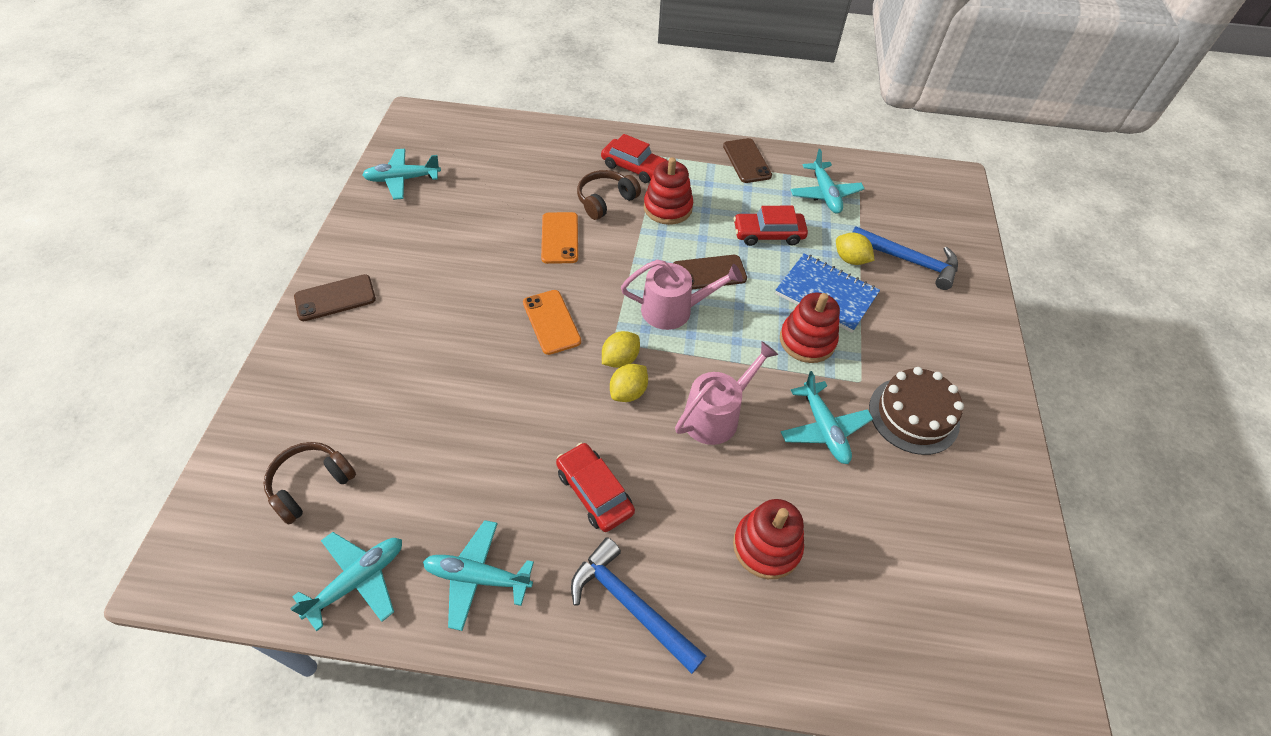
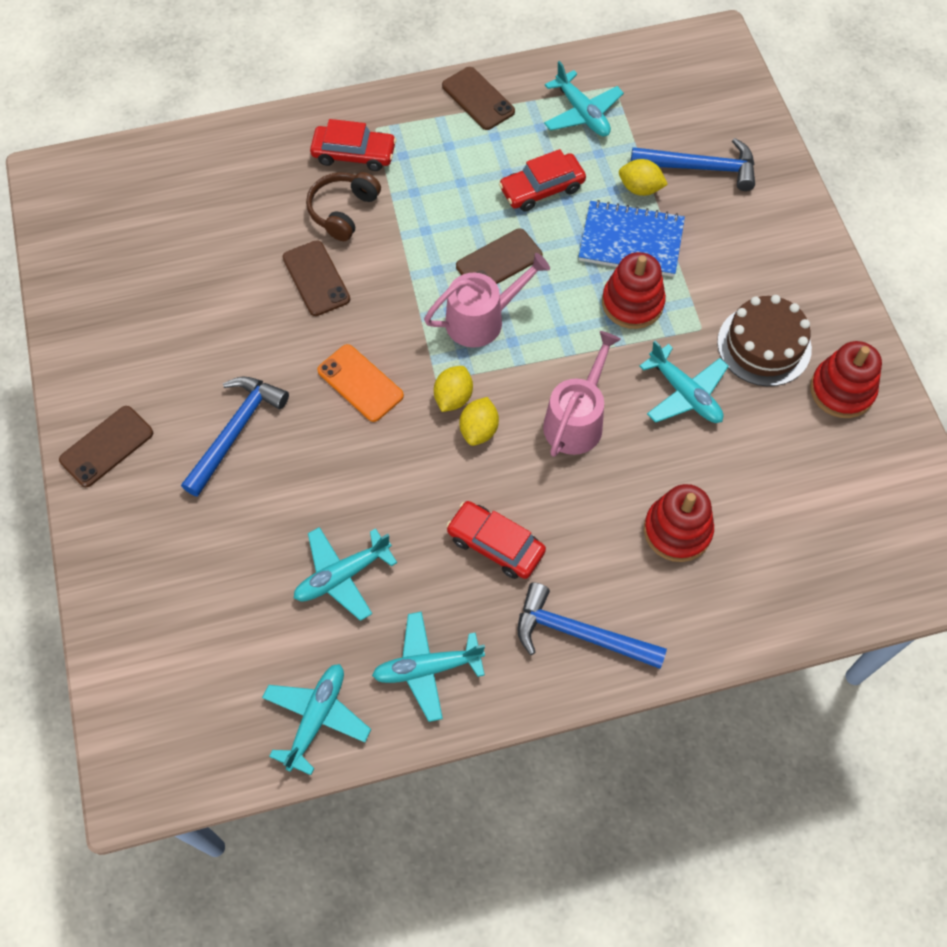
camera: 20 degrees left, 10 degrees up
(311, 485) = (213, 651): brown headphones -> none
(402, 179) = (90, 269): turquoise plane -> turquoise plane (342, 576)
(436, 322) = (236, 431): none -> blue hammer
(559, 238) = (316, 278): orange phone -> brown phone
(667, 208) = (417, 195): red stacking toy -> red stacking toy (841, 390)

